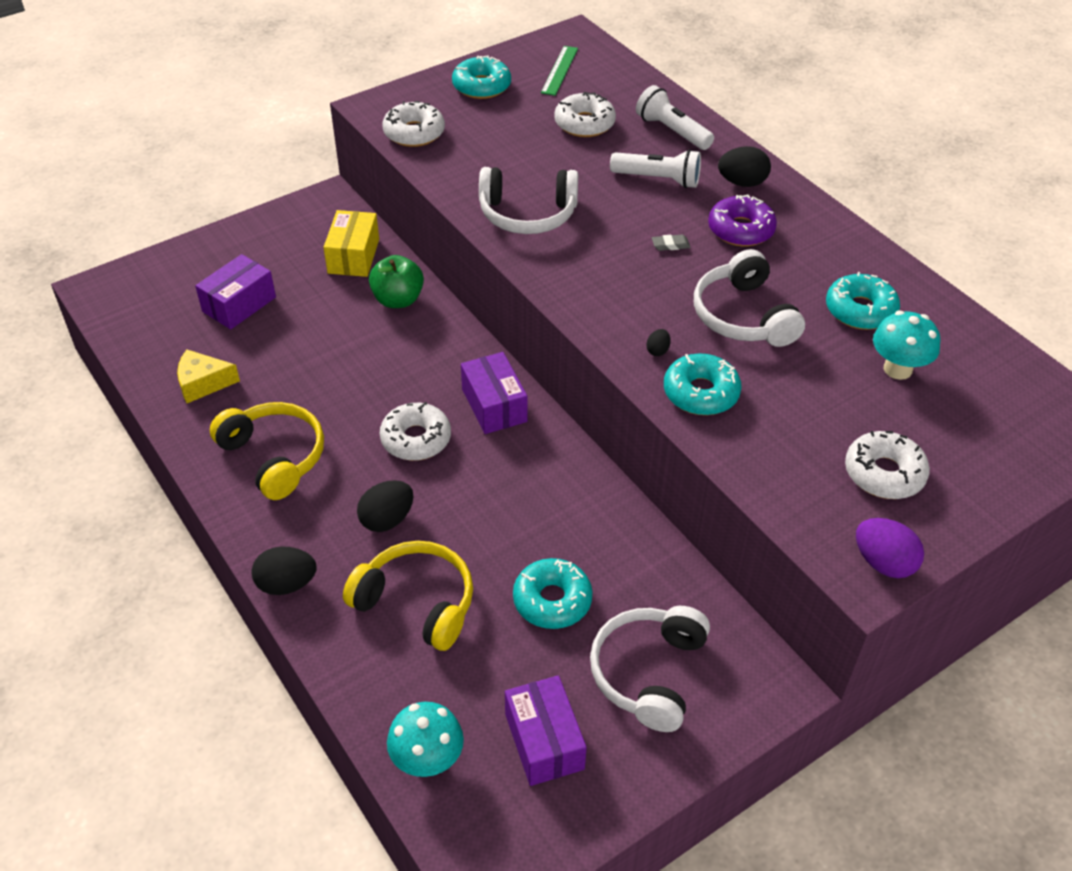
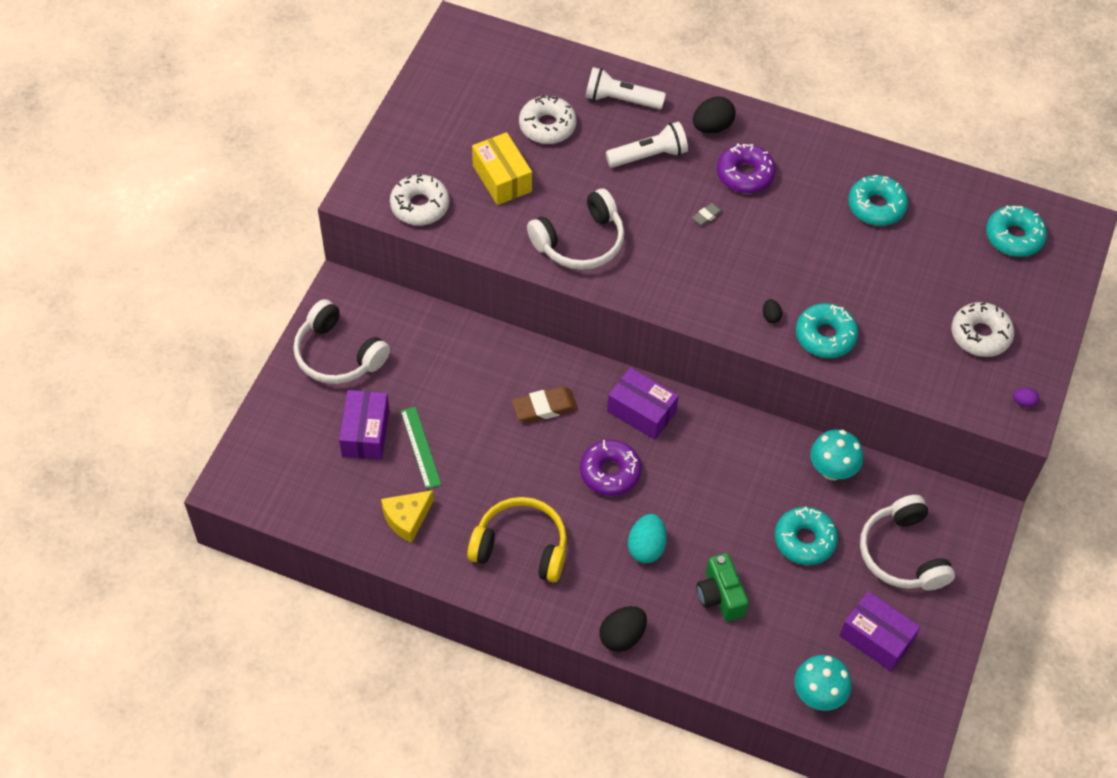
camera: 35 degrees left, 10 degrees up
(353, 256) = (415, 336): yellow box -> yellow box (502, 178)
(387, 519) = (646, 547): black egg -> turquoise egg
(398, 300) = (488, 358): green apple -> none
(408, 359) = (544, 407): none -> brown eraser
(416, 439) = (610, 472): white donut -> purple donut
(416, 603) = (720, 596): yellow headphones -> green camera
(481, 86) = (430, 126): turquoise donut -> turquoise donut (1014, 237)
(559, 70) = (479, 76): green ruler -> green ruler (420, 447)
(743, 316) = (804, 254): white headphones -> white headphones (338, 355)
(883, 563) = (1023, 402): purple egg -> purple egg, size x0.51
(897, 369) = (933, 245): turquoise mushroom -> turquoise mushroom (832, 470)

